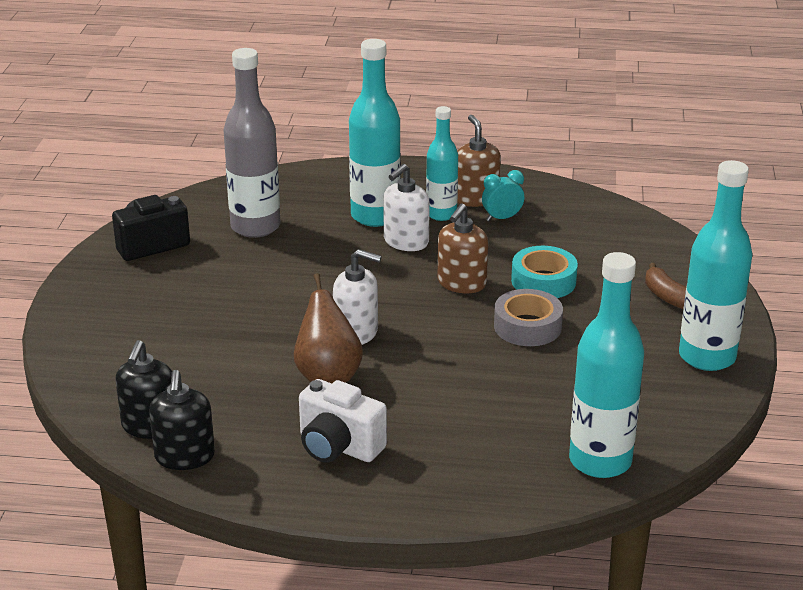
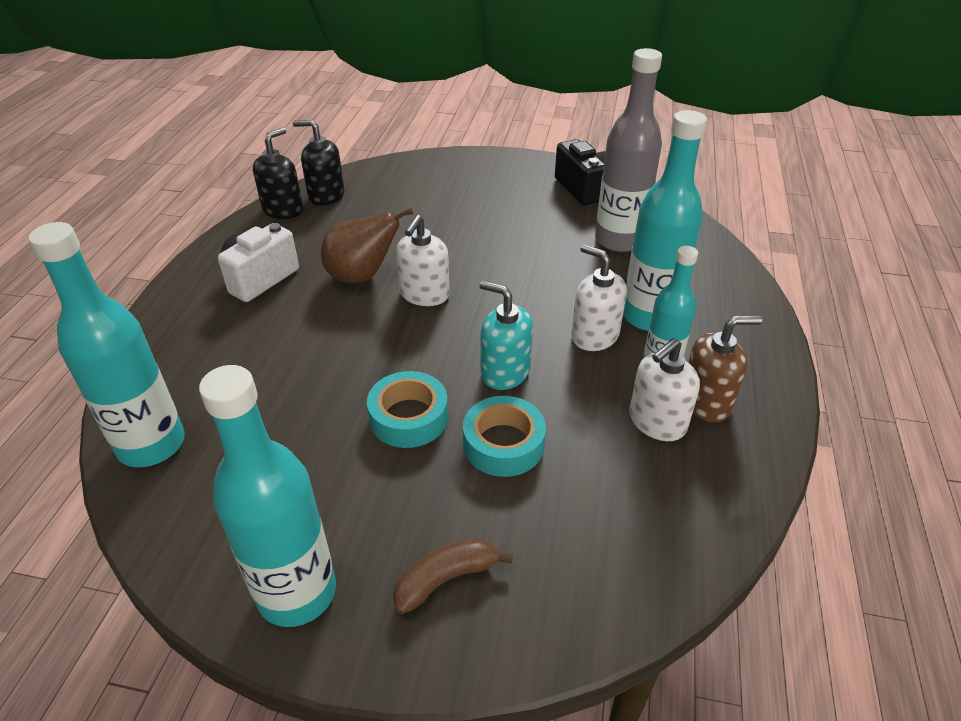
camera: 95 degrees right, 10 degrees up
(184, 457) = (283, 210): black soap dispenser -> black soap dispenser turned 120 degrees clockwise
(461, 283) = (505, 372): brown soap dispenser -> turquoise soap dispenser
(502, 218) = (657, 422): turquoise clock -> white soap dispenser
(527, 326) = (409, 417): grey tape -> turquoise tape

